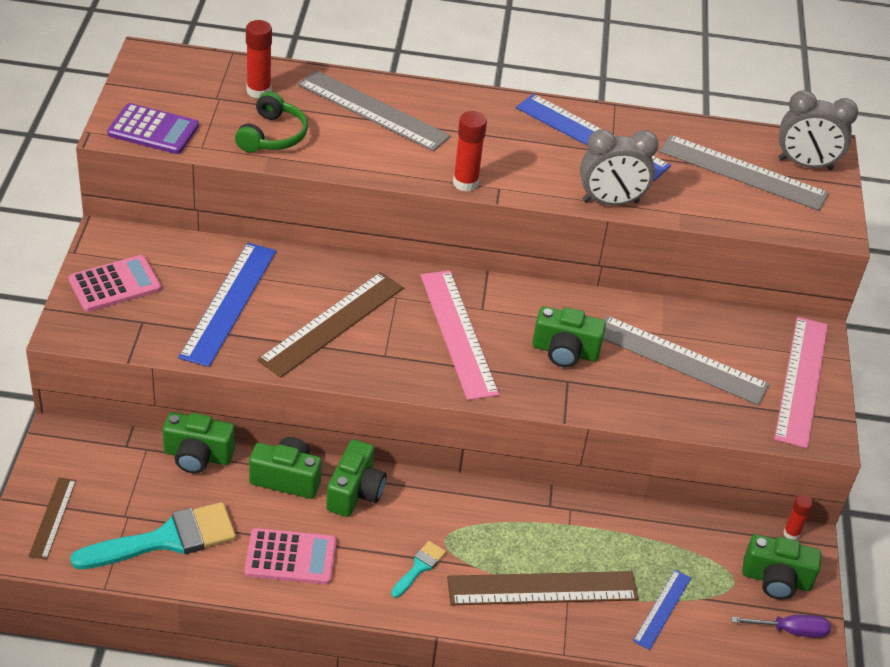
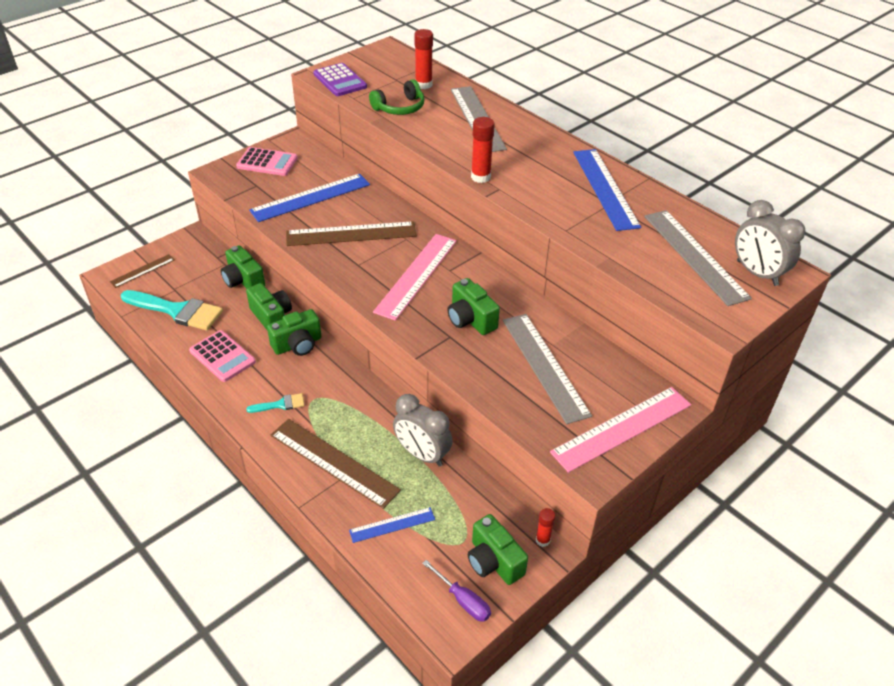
camera: 45 degrees right, 0 degrees up
(610, 202) = (565, 229): grey clock -> grey clock (422, 454)

